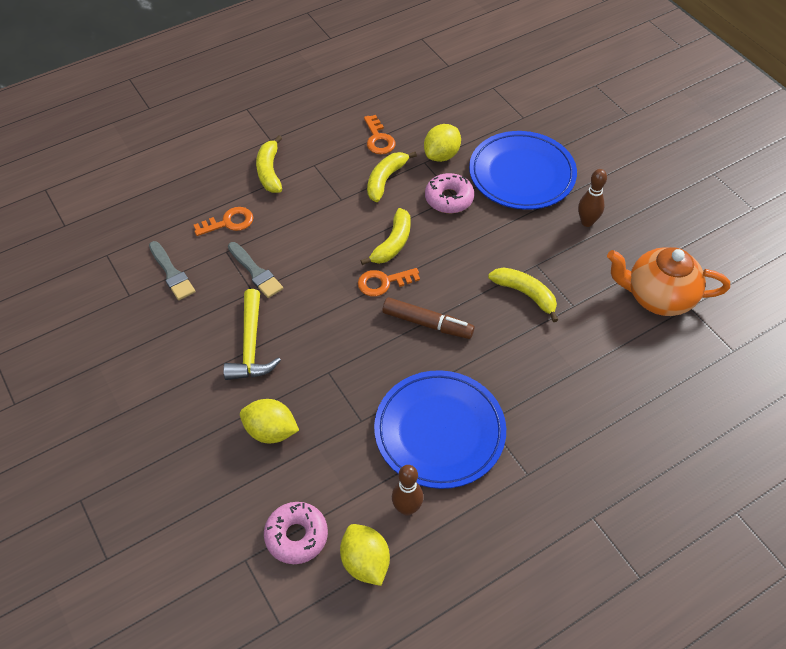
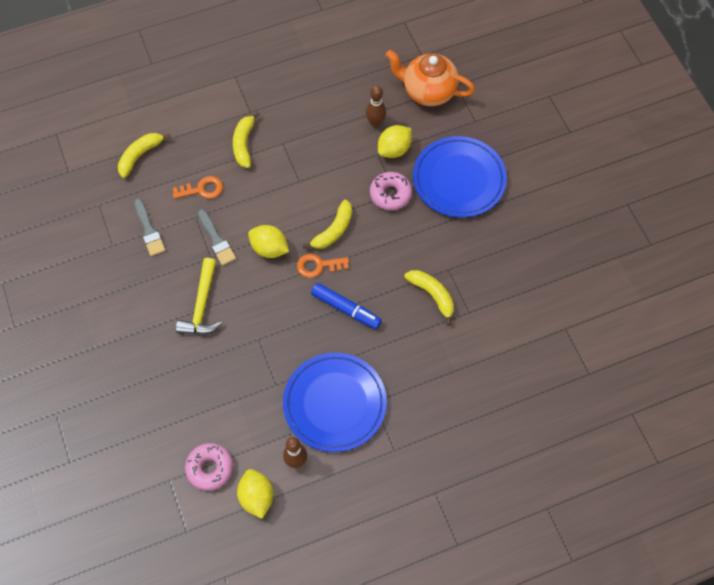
camera: 10 degrees right, 10 degrees up
(271, 431) = (205, 381): yellow lemon -> yellow lemon (269, 249)
(378, 139) = (343, 125): orange key -> none
(385, 180) = (340, 167): yellow banana -> yellow banana (140, 156)
(427, 324) = (346, 309): brown marker -> blue marker
(587, 222) = (502, 235): brown bowling pin -> brown bowling pin (375, 123)
(658, 297) = (542, 315): orange teapot -> orange teapot (428, 91)

